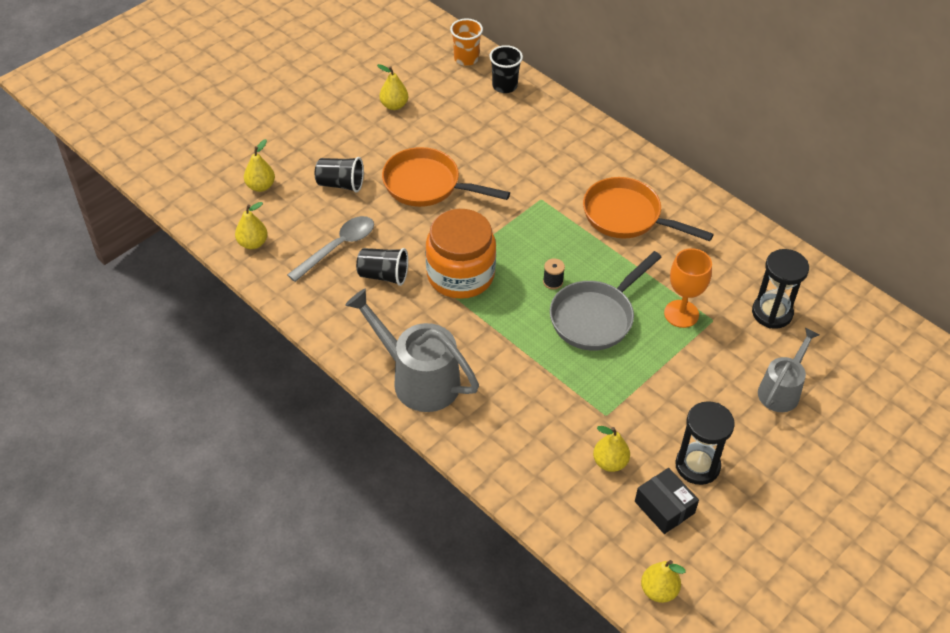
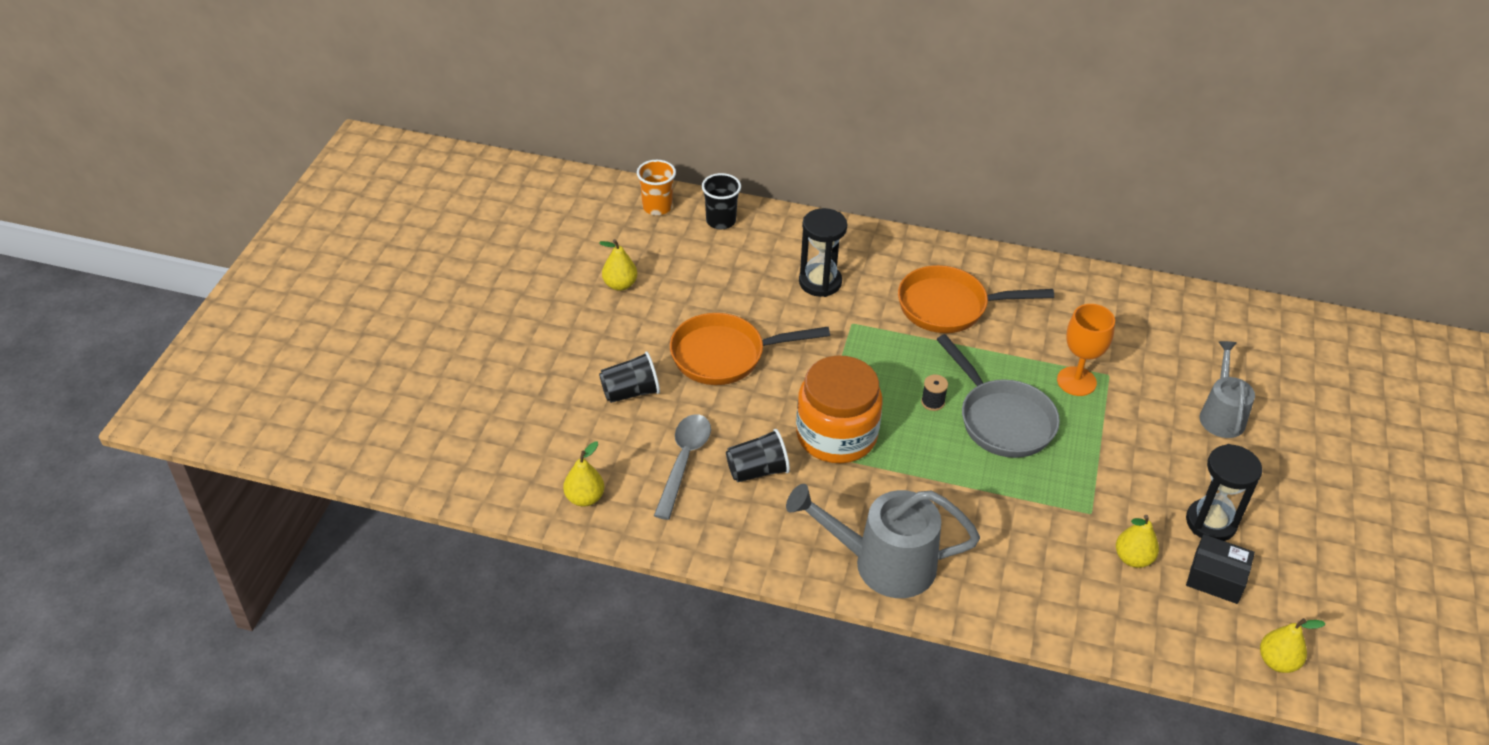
camera: 30 degrees left, 5 degrees down
(261, 186) = (542, 431): yellow pear -> none
(596, 317) = (1002, 419): grey pan -> grey pan turned 45 degrees counterclockwise
(772, 313) = (1153, 345): black hourglass -> black hourglass (820, 282)

